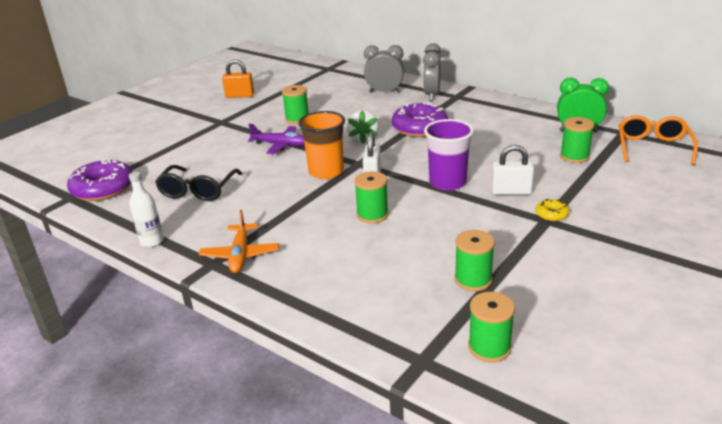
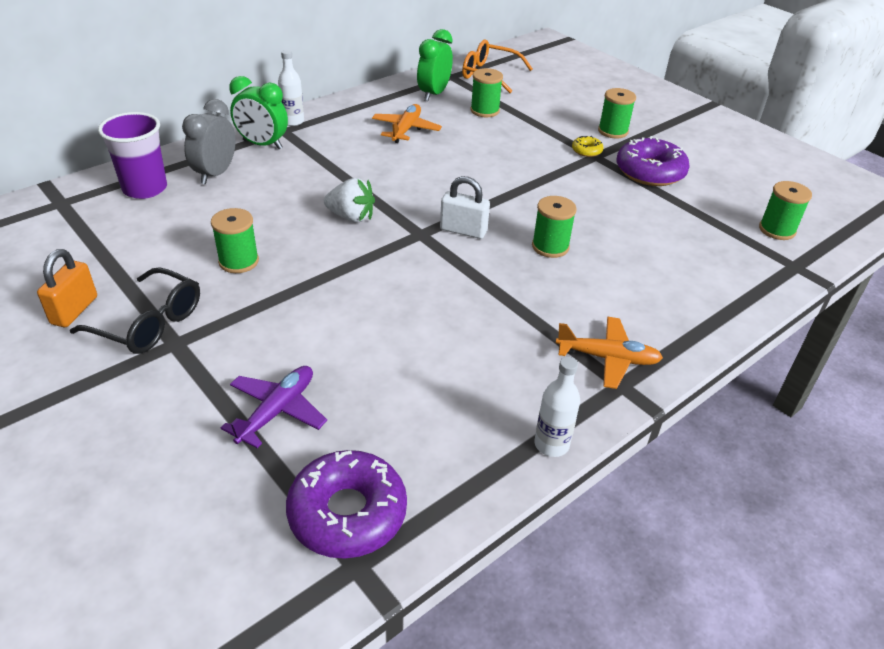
camera: 80 degrees left, 10 degrees up
(198, 191) = (419, 387): black glasses -> black glasses (149, 323)
(281, 145) = (320, 289): purple plane -> purple plane (277, 411)
(326, 171) = (428, 262): orange cup -> none
(419, 128) = (353, 173): purple donut -> purple donut (650, 171)
(431, 95) = (262, 145): grey clock -> green clock
(447, 182) = (501, 187): purple cup -> purple cup (145, 188)
(472, 96) = (293, 121): none -> white bottle
(473, 280) = (683, 215): green spool -> green spool (613, 131)
(502, 132) = (406, 130): none -> orange plane
(511, 192) = (537, 158): white padlock -> none

